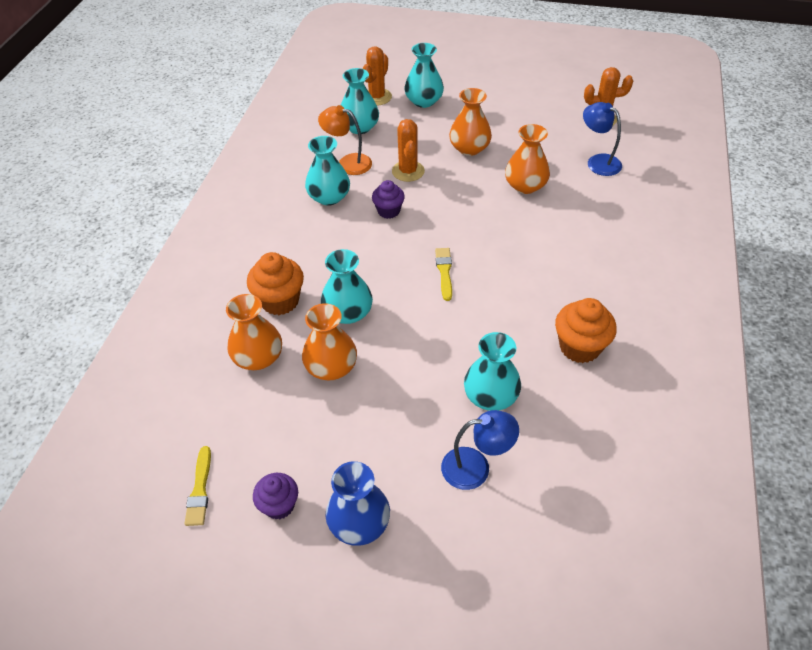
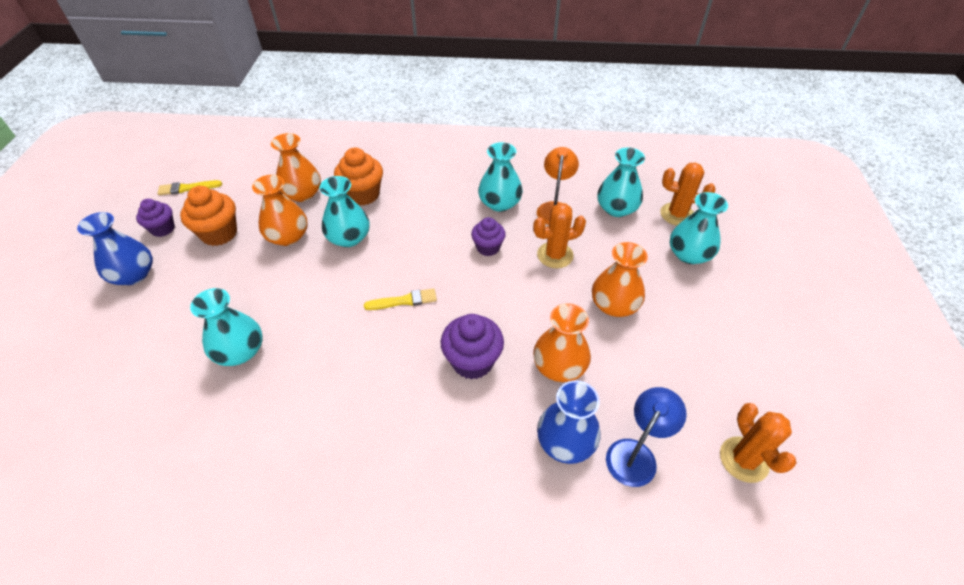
camera: 80 degrees right, 0 degrees up
(476, 467) = (164, 345): blue lamp -> none
(517, 232) = (472, 361): none -> purple cupcake
(579, 347) = (294, 430): orange cupcake -> orange cupcake (219, 233)
(589, 192) = (565, 441): none -> blue vase

